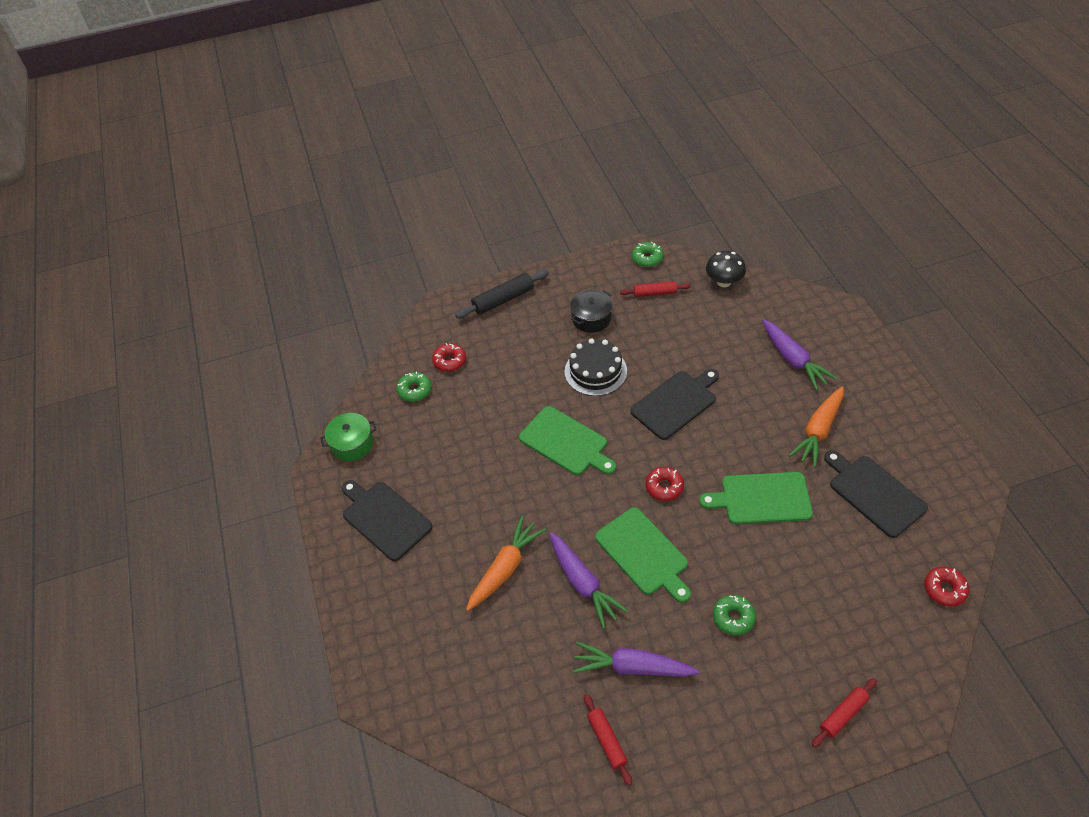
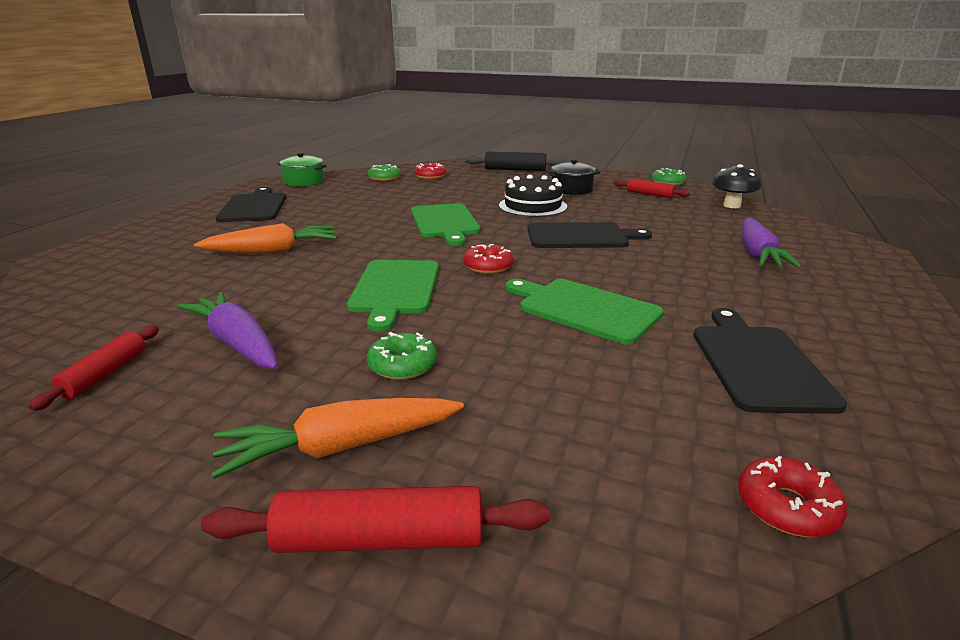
camera: 35 degrees right, 25 degrees down
(583, 584) = (309, 281): purple carrot -> none
(818, 431) = (730, 297): orange carrot -> orange carrot (339, 447)
(843, 715) = (380, 539): red rolling pin -> red rolling pin, size x1.52

